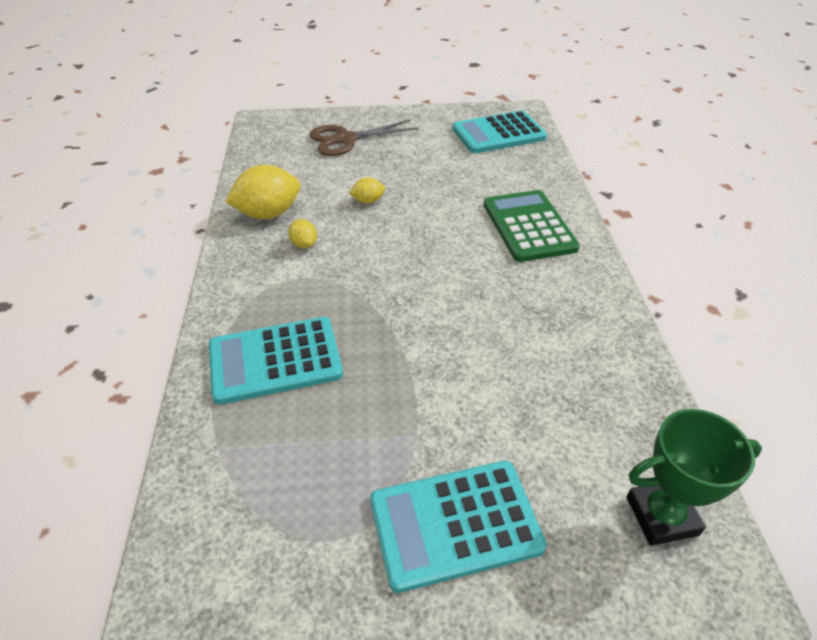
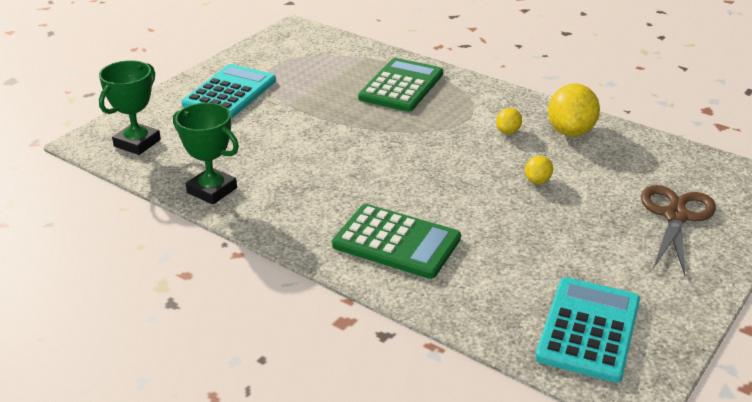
camera: 130 degrees right, 10 degrees down
(275, 360) = (401, 86): turquoise calculator -> green calculator
(304, 244) = (508, 131): yellow lemon -> yellow lemon turned 75 degrees counterclockwise
(626, 369) = (212, 190): none -> green trophy

